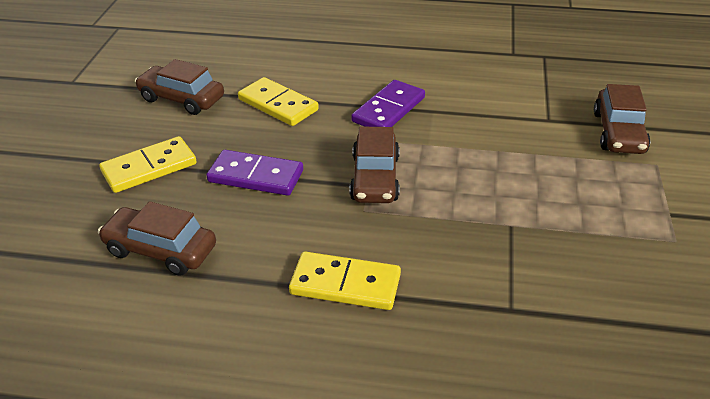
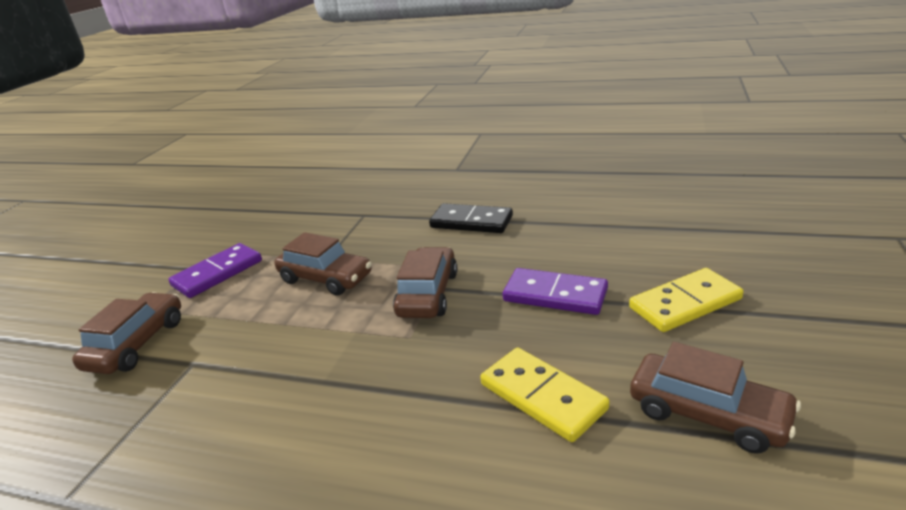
camera: 170 degrees left, 10 degrees down
(160, 250) = (625, 236): brown car -> brown car (326, 278)
(345, 284) = (471, 222): yellow domino -> black domino
(388, 109) = (381, 383): purple domino -> purple domino (218, 273)

